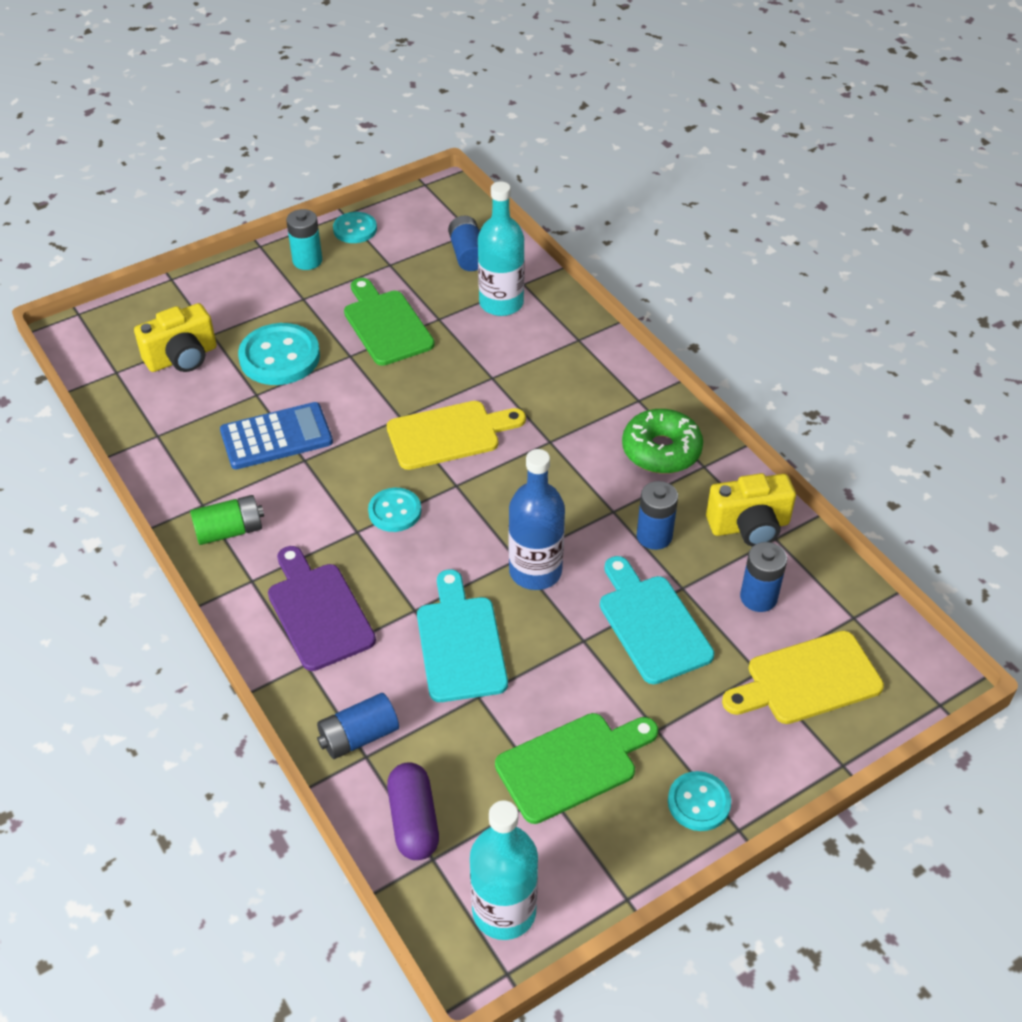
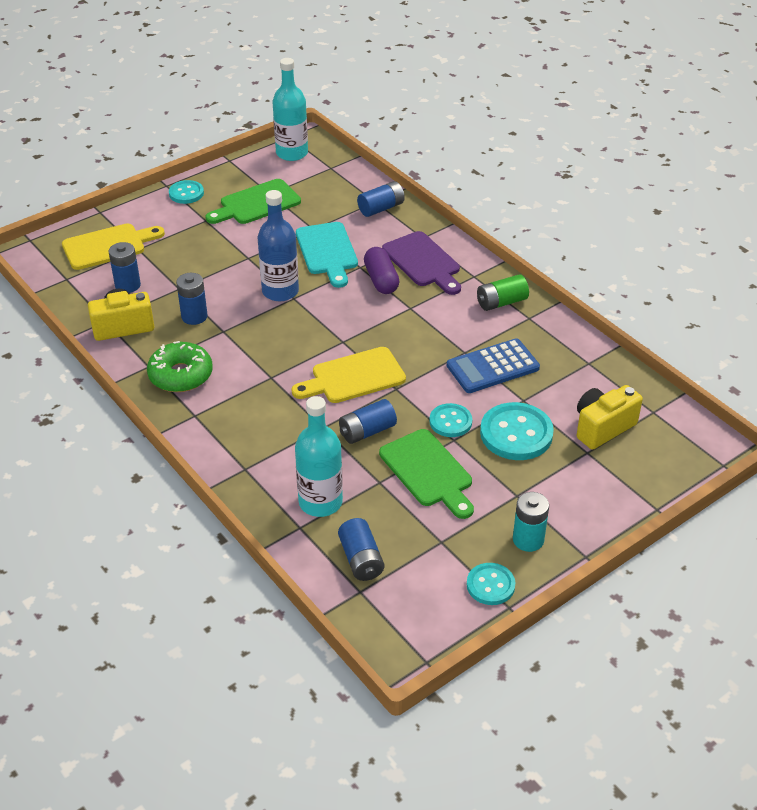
camera: 175 degrees right, 5 degrees down
(395, 511) = (385, 321): turquoise button -> turquoise button (450, 422)
(413, 821) = (343, 179): purple capsule -> purple capsule (381, 280)
(443, 369) = (367, 431): none -> blue battery
(652, 624) = (202, 267): turquoise cutting board -> none

